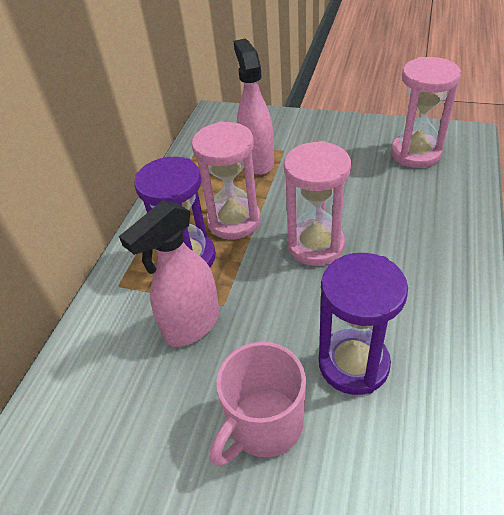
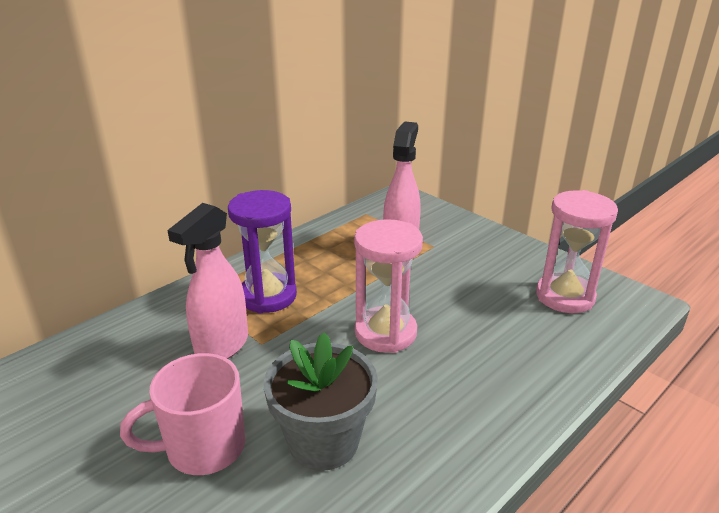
camera: 25 degrees right, 15 degrees down
(192, 325) = (221, 347): pink spray bottle -> pink spray bottle turned 45 degrees counterclockwise
(234, 221) = (333, 284): pink hourglass -> none
(353, 364) = (323, 441): purple hourglass -> grey flower pot

